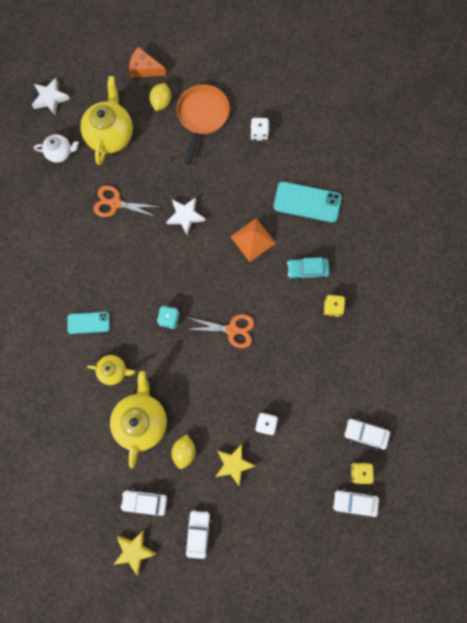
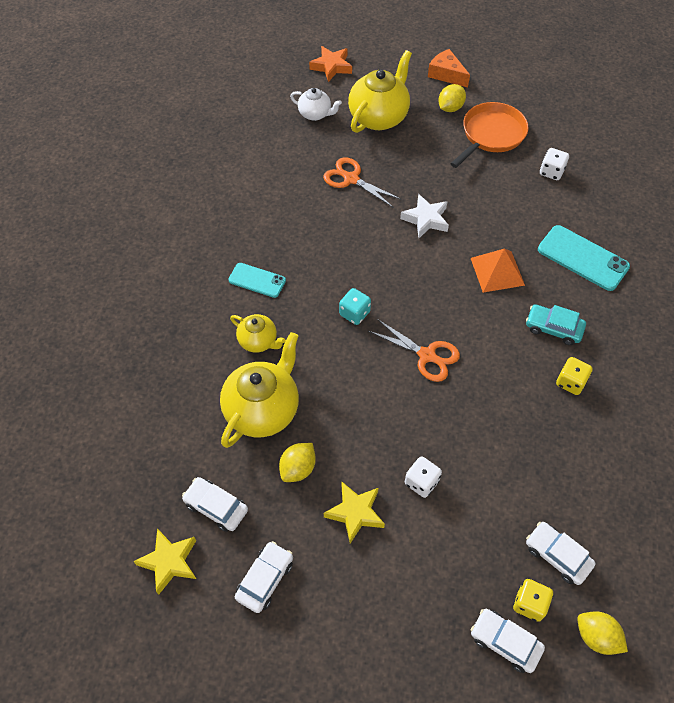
camera: 25 degrees right, 20 degrees down
(50, 98) = (331, 66): white star -> orange star
(404, 474) = (596, 636): none -> yellow lemon

